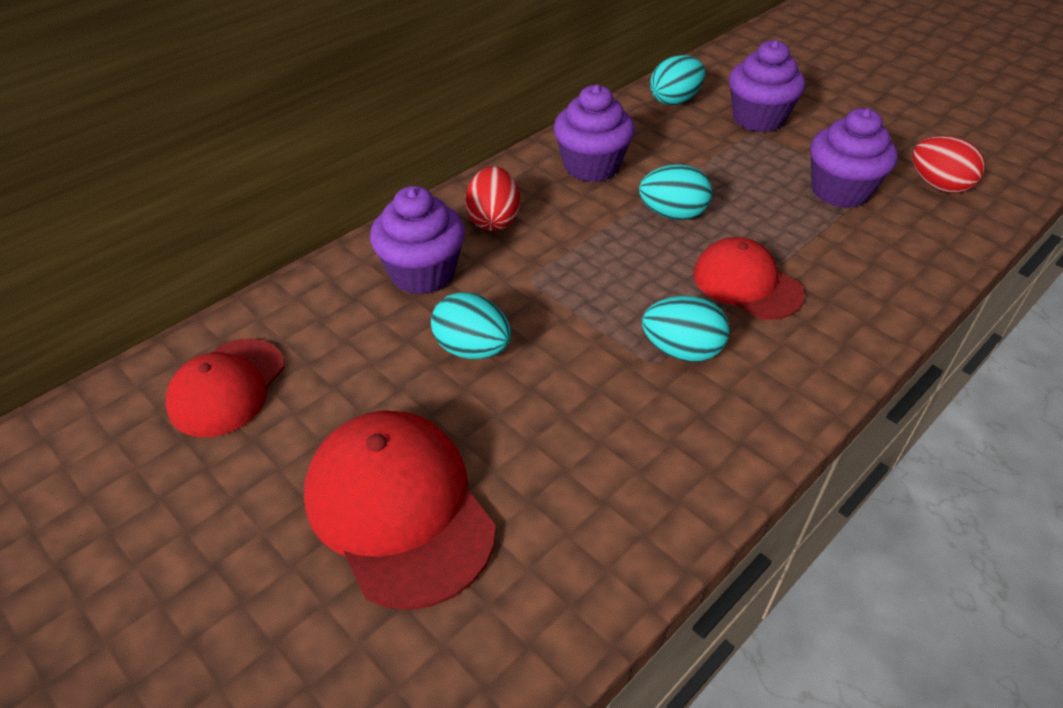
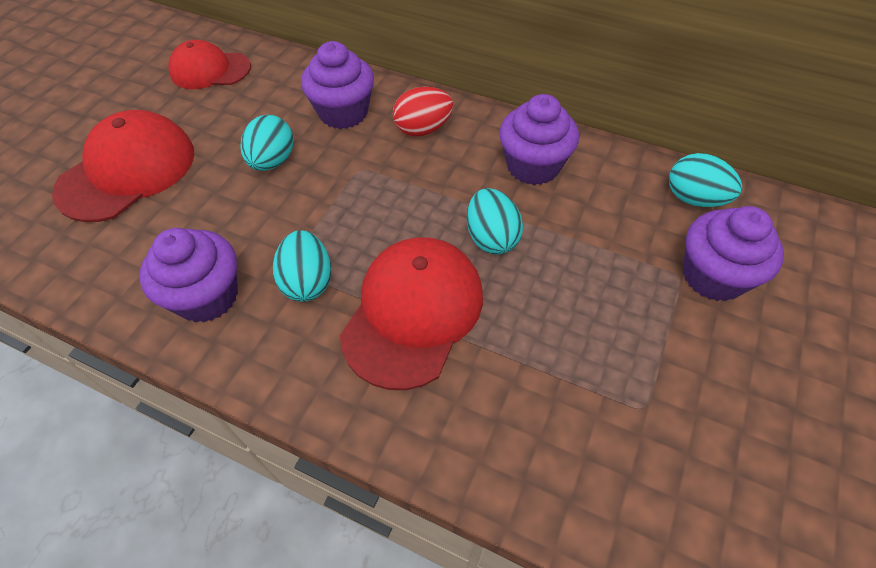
camera: 70 degrees right, 10 degrees up
(746, 283) = (413, 312): red cap -> red cap, size x1.53
(840, 191) = (615, 375): purple cupcake -> purple cupcake (207, 296)
(938, 185) = (696, 487): red egg -> none

